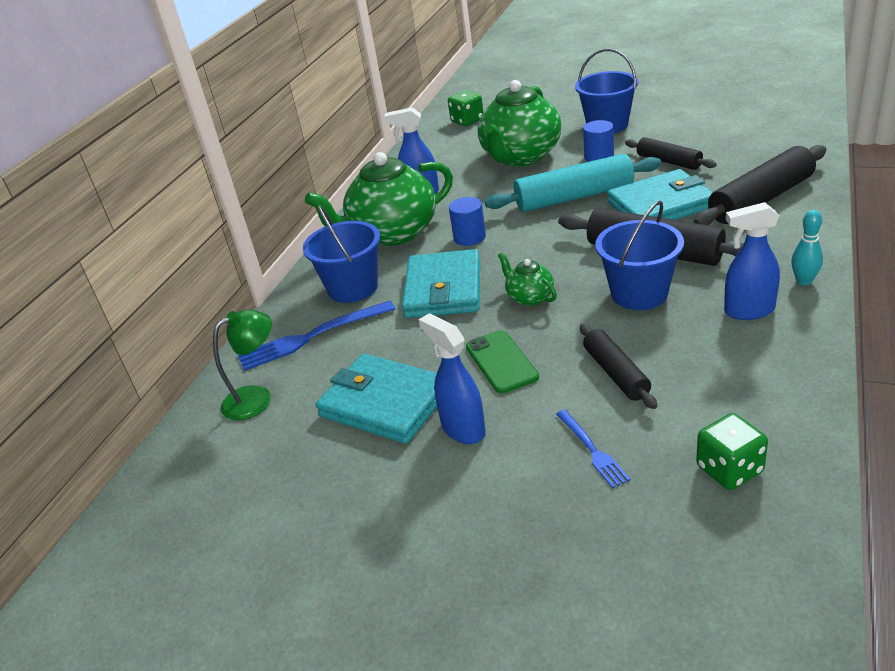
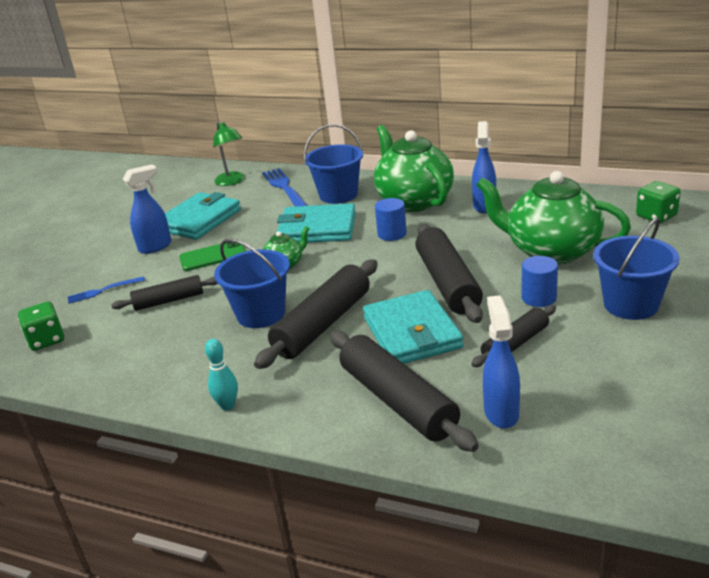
camera: 90 degrees right, 5 degrees down
(574, 197) = (448, 283): turquoise rolling pin -> black rolling pin
(748, 311) = (203, 367): blue spray bottle -> blue spray bottle (501, 412)

